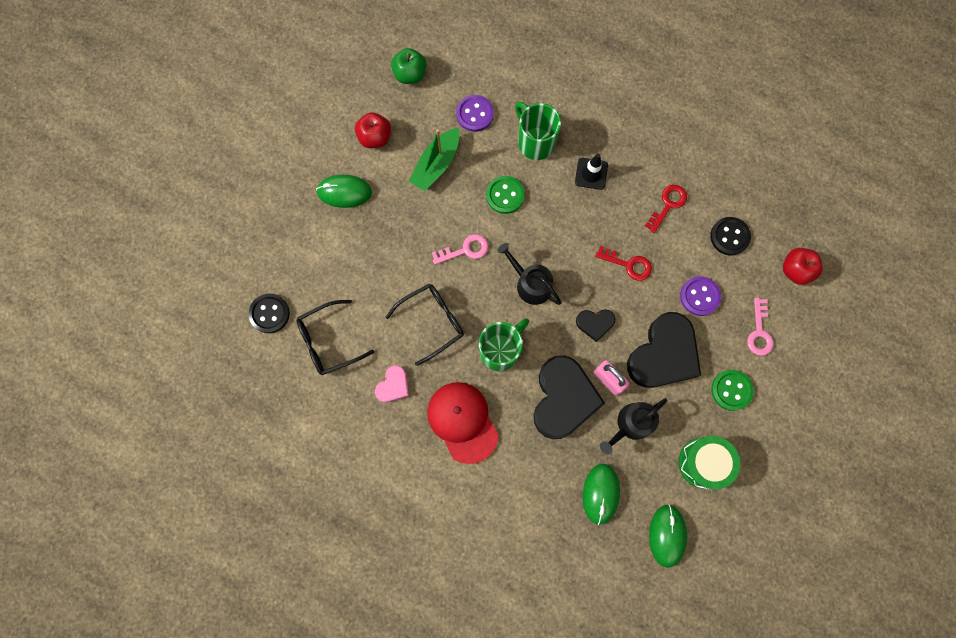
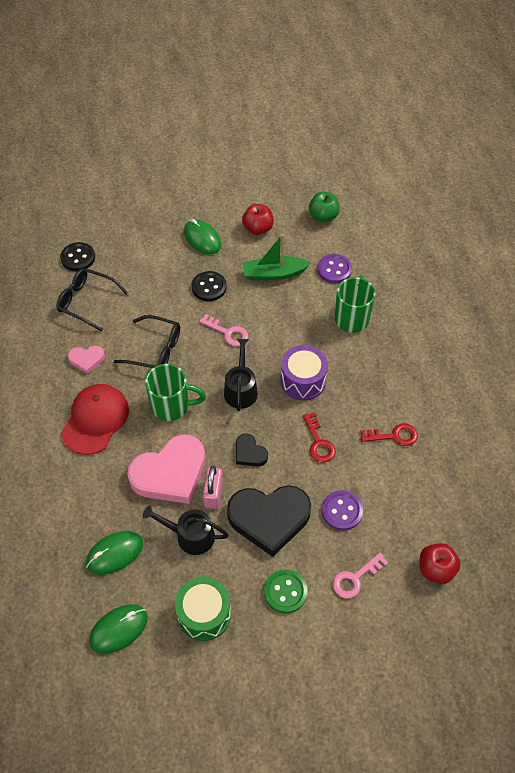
camera: 50 degrees right, 20 degrees down
(505, 195) = (292, 328): green button -> none
(563, 230) = (303, 381): none -> purple drum
(563, 399) = (170, 473): black heart -> pink heart
(591, 174) = (365, 368): black traffic cone -> none
(729, 236) = (413, 498): black button -> black button (209, 287)

